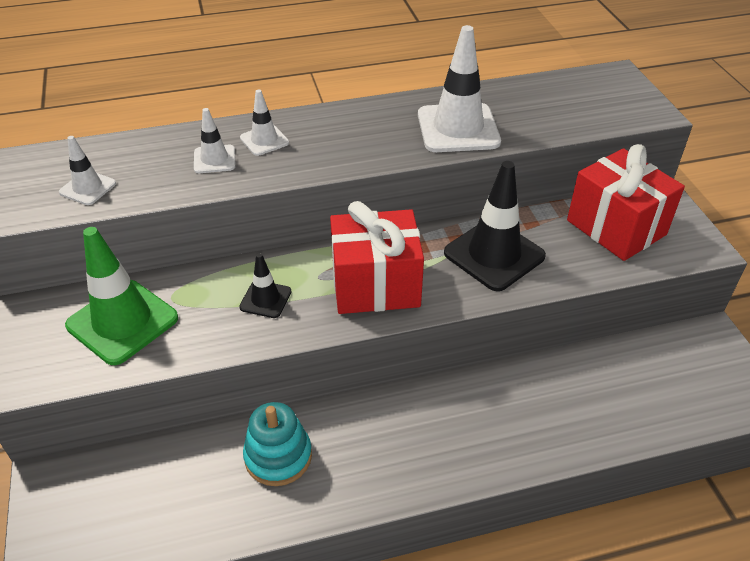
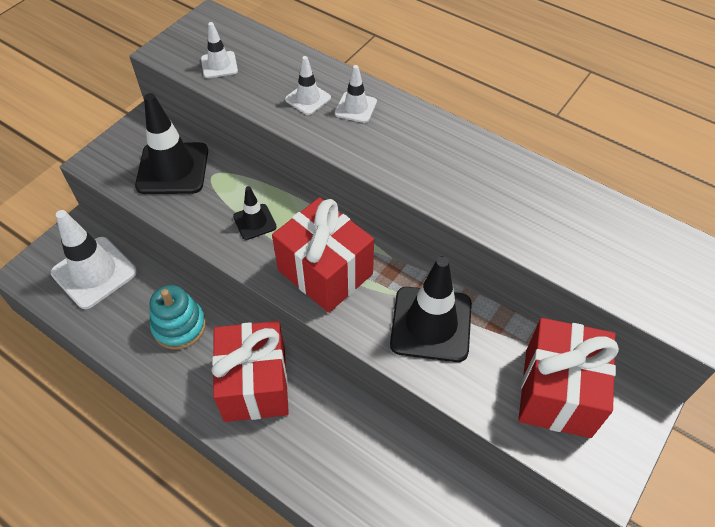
camera: 50 degrees right, 10 degrees up
(122, 322) = (172, 168): green traffic cone -> black traffic cone
(404, 433) = (255, 384): none -> red gift
(458, 128) = (498, 203): white traffic cone -> white traffic cone (94, 272)

